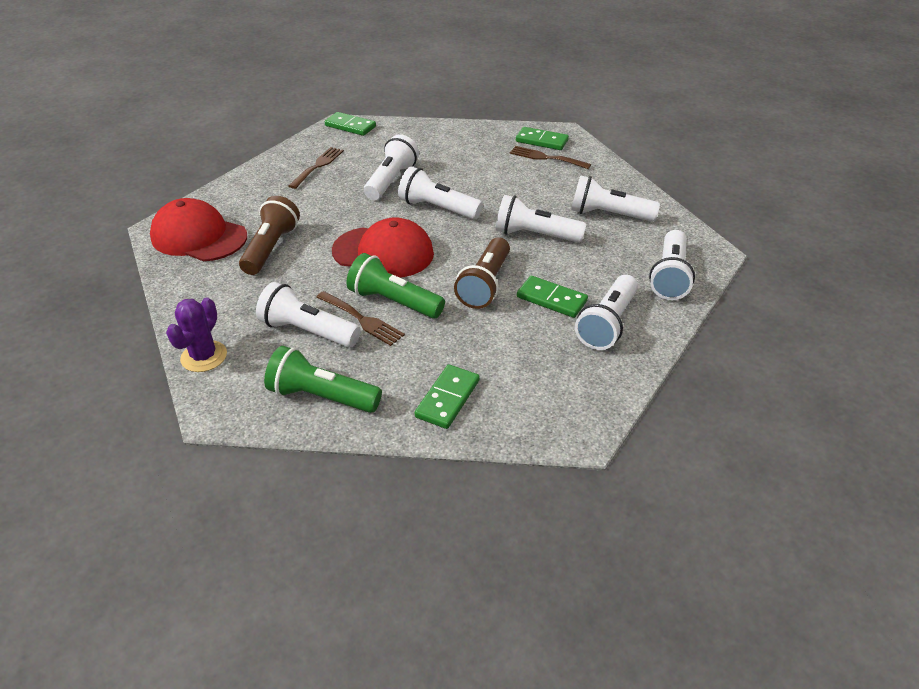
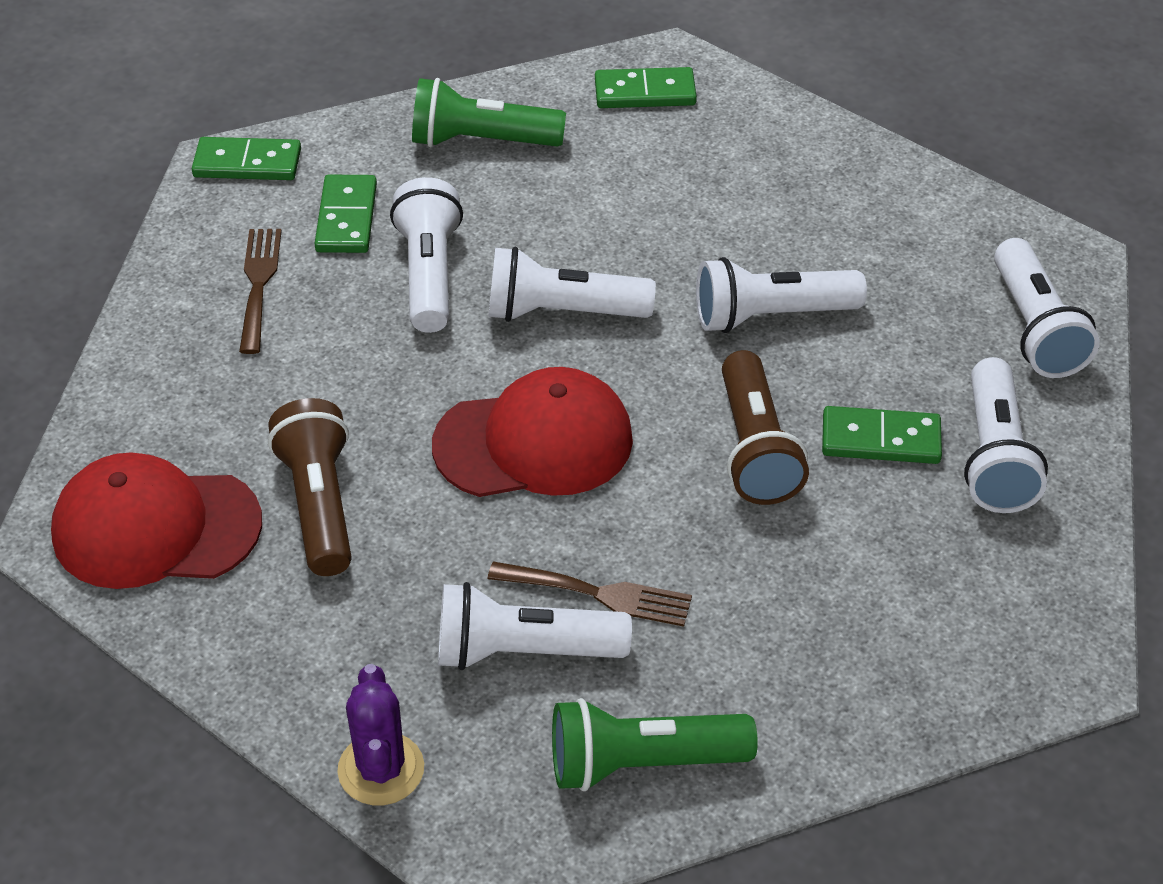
camera: 25 degrees left, 5 degrees up
(394, 302) = (627, 539): green flashlight -> green flashlight (481, 141)
(447, 398) = (841, 688): green domino -> green domino (346, 218)
(546, 158) = (678, 131): brown fork -> none
(608, 215) = (865, 230): white flashlight -> none

